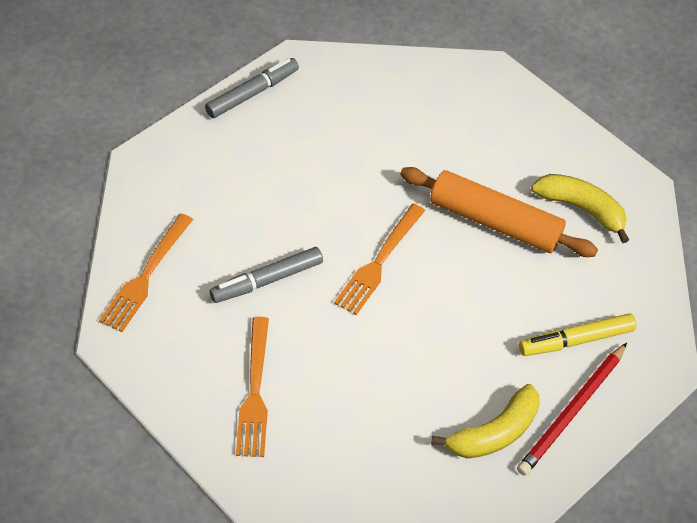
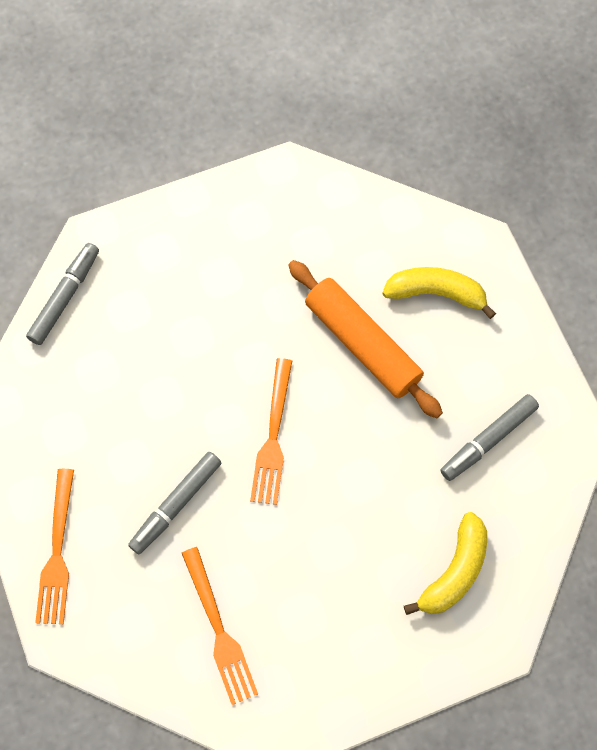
camera: 20 degrees left, 15 degrees up
(494, 222) = (362, 344): orange rolling pin -> orange rolling pin turned 45 degrees clockwise
(572, 411) = (514, 516): red pencil -> none
(576, 340) = (488, 440): yellow marker -> grey marker

